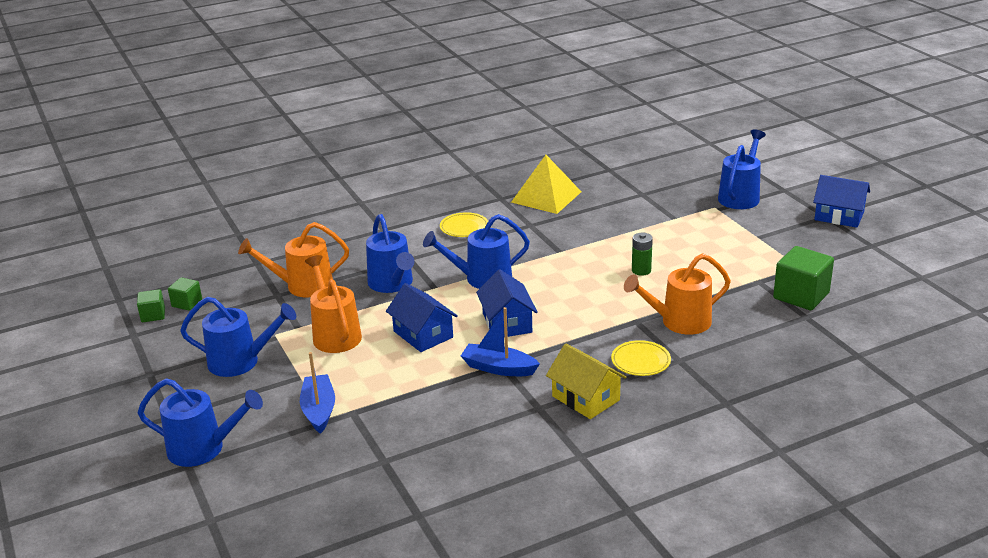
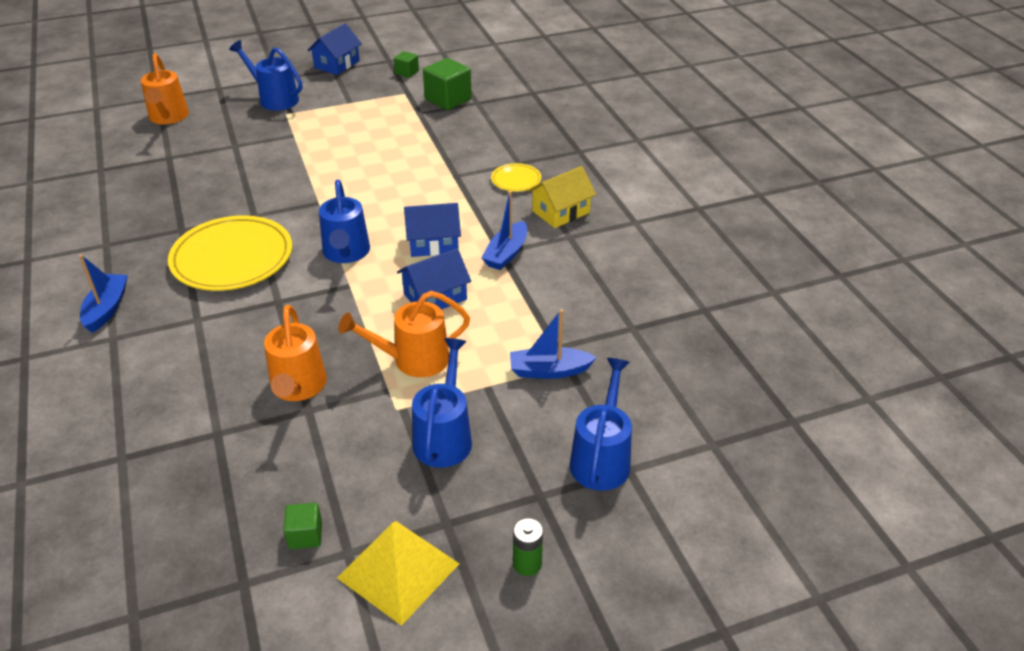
camera: 85 degrees left, 10 degrees up
(187, 303) = (289, 500): green cube -> green cube (407, 72)
(392, 284) = (328, 315): blue watering can -> none
(394, 192) = (107, 309): none -> blue boat
(464, 228) = (232, 259): yellow plate -> yellow plate, size x2.16
(546, 197) = (200, 200): yellow pyramid -> yellow pyramid (398, 570)
(641, 270) = (375, 163): green battery -> green battery (527, 564)
(679, 322) = (465, 156): orange watering can -> orange watering can (168, 118)

